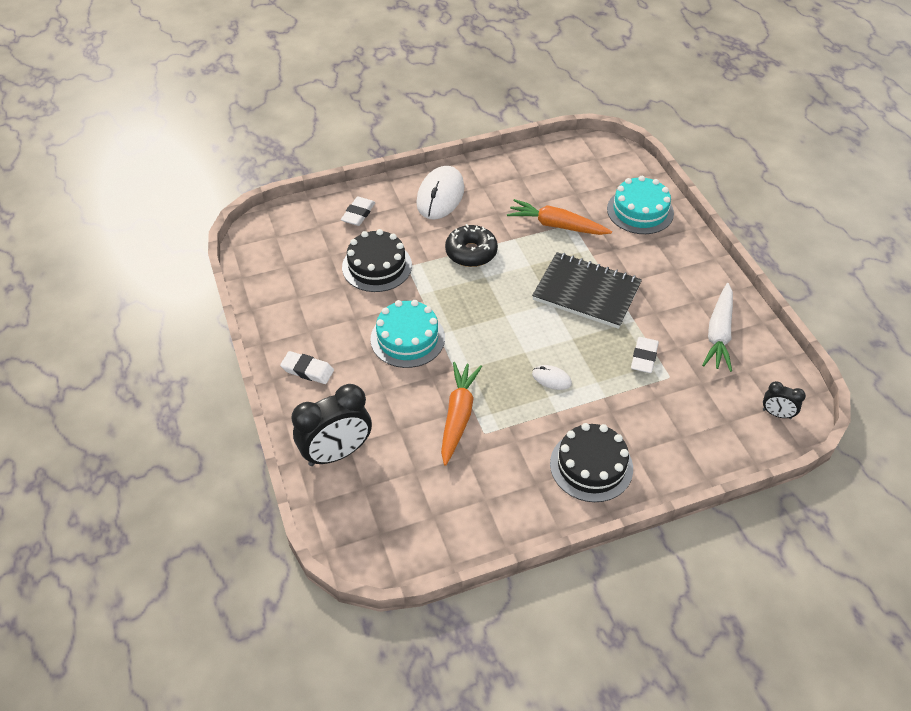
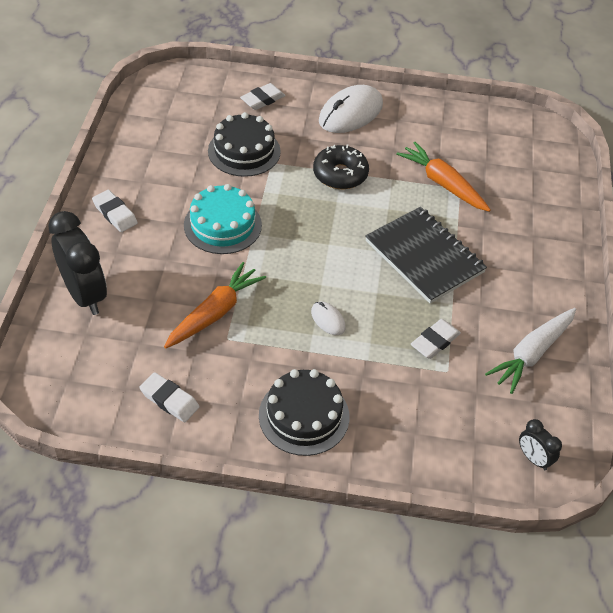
camera: 25 degrees right, 0 degrees up
(337, 453) = (85, 295): black clock -> black clock turned 120 degrees counterclockwise
(477, 507) = (169, 400): none -> white eraser
(640, 211) = (539, 204): turquoise cake -> none

